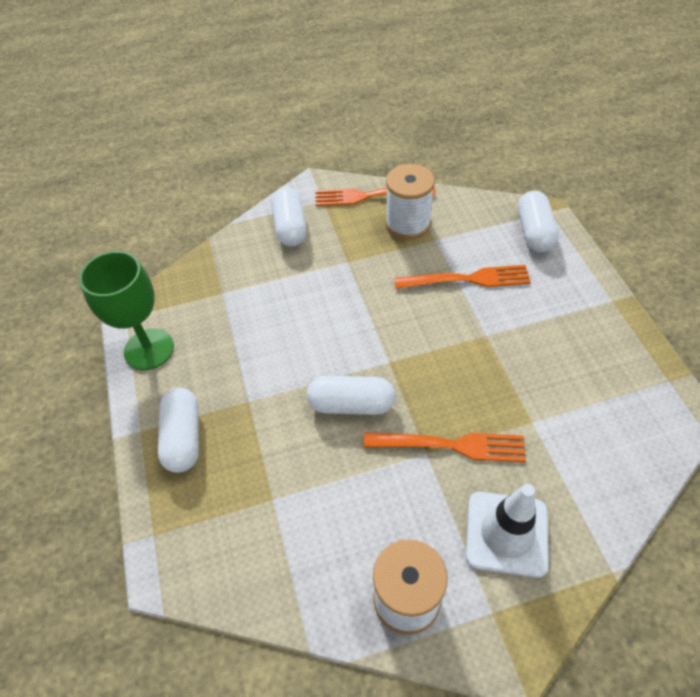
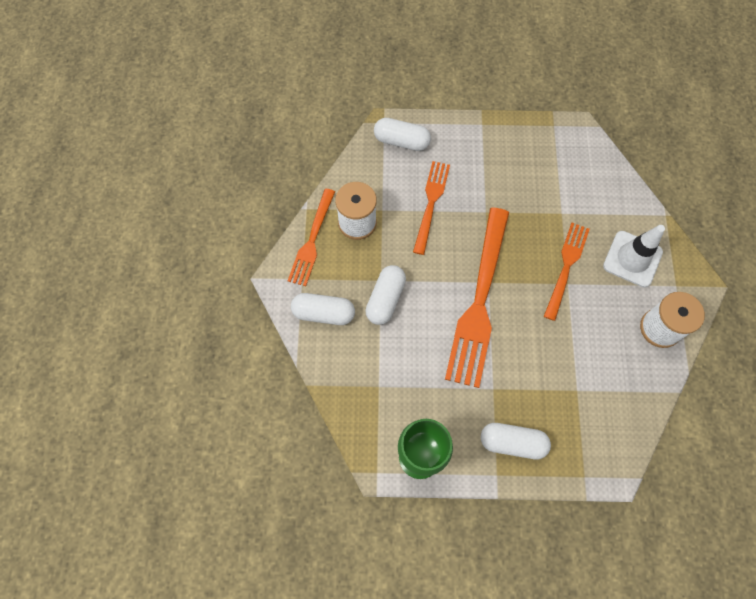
camera: 75 degrees left, 15 degrees up
(351, 404) = (517, 318): white capsule -> white capsule (385, 299)
(357, 359) = (479, 302): none -> orange fork

